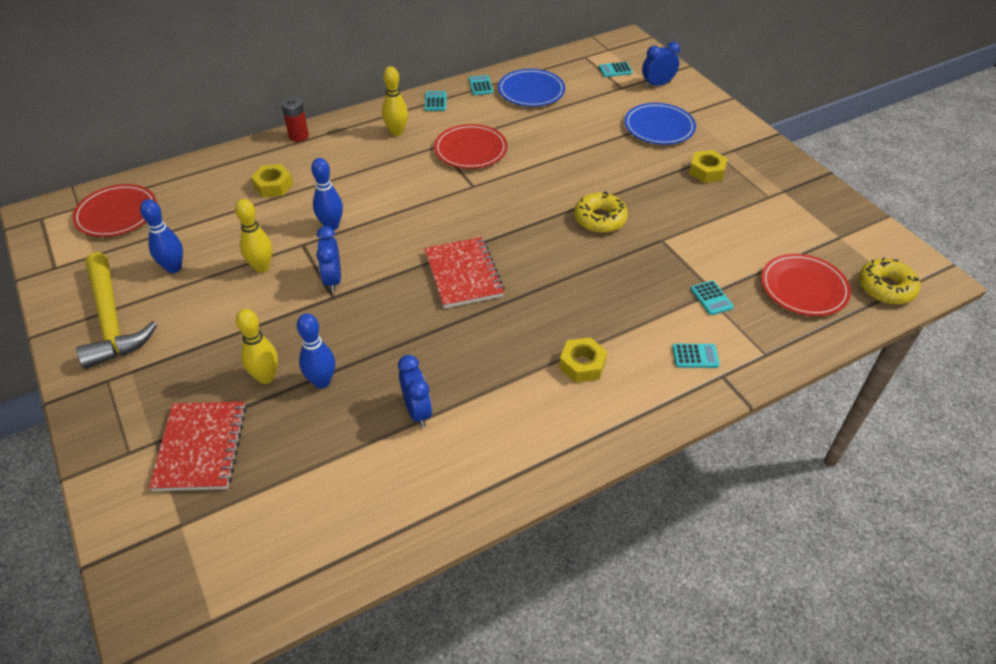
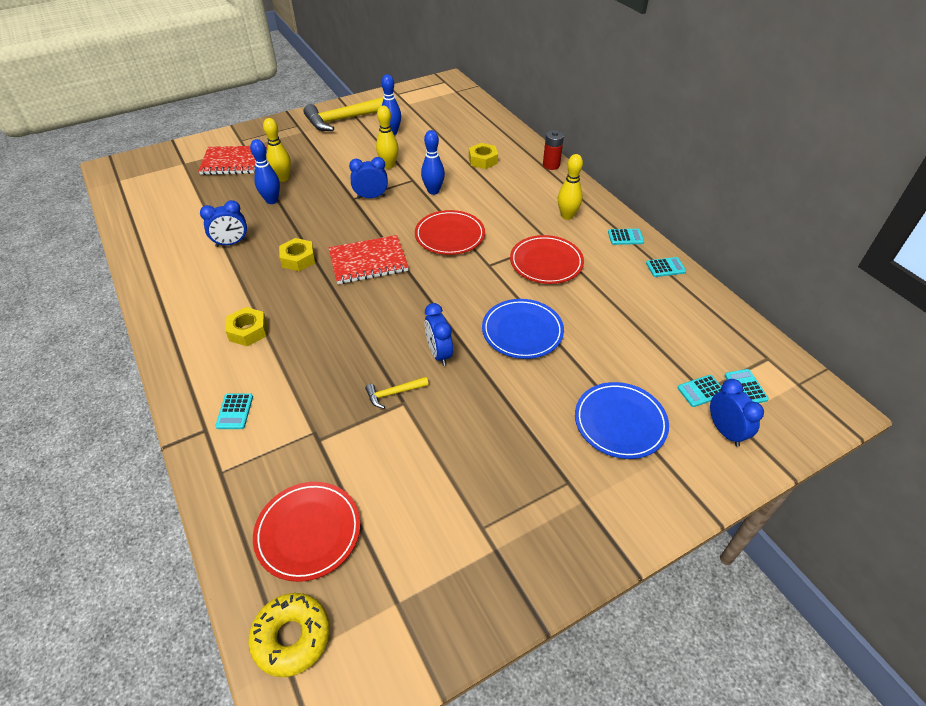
camera: 90 degrees right, 0 degrees up
(117, 214) = (448, 105): red plate -> red plate (449, 235)
(531, 91) = (667, 306): blue plate -> blue plate (522, 331)
(600, 219) = (439, 353): yellow donut -> blue clock
(652, 246) = (394, 393): none -> yellow hammer
(706, 171) = (531, 463): yellow nut -> yellow nut (298, 259)
(711, 298) = (308, 436): turquoise calculator -> turquoise calculator (701, 391)

